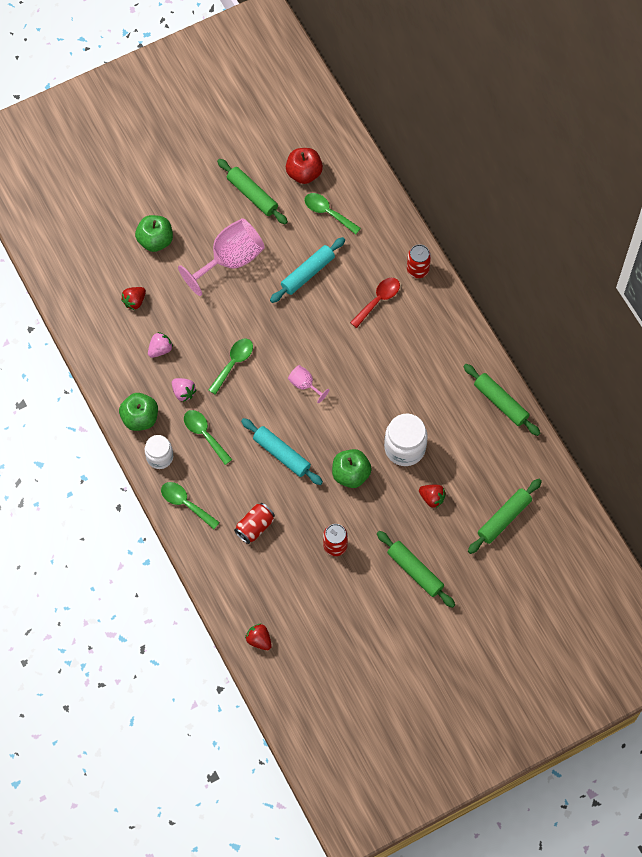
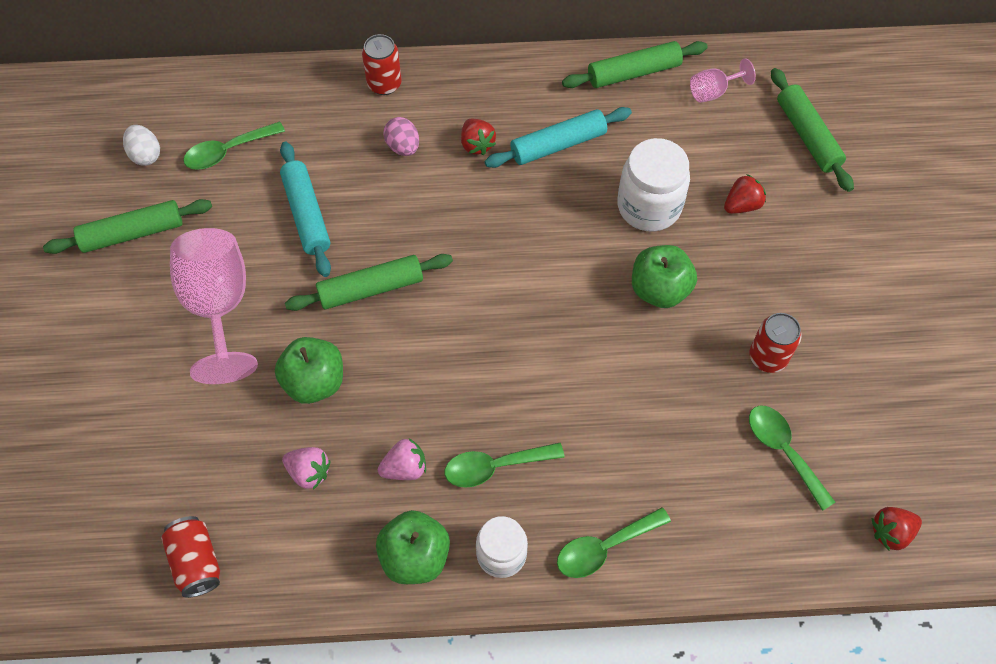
camera: 65 degrees left, 5 degrees down
(134, 301) = (199, 477): red strawberry -> red strawberry (477, 145)
(155, 240) = (114, 399): green apple -> green apple (314, 382)
(160, 349) = (309, 472): pink strawberry -> pink strawberry turned 135 degrees clockwise
(233, 363) = (395, 374): green spoon -> green spoon (783, 451)
(255, 527) = (690, 457): red can -> red can (196, 562)
(281, 454) = (583, 369): turquoise rolling pin -> turquoise rolling pin (558, 145)
(304, 173) = (145, 155): red apple -> white egg
(304, 385) = (484, 291): pink goblet -> pink goblet (713, 92)
(378, 300) = (403, 147): red spoon -> pink egg
(415, 571) = (848, 270): green rolling pin -> green rolling pin (371, 288)

